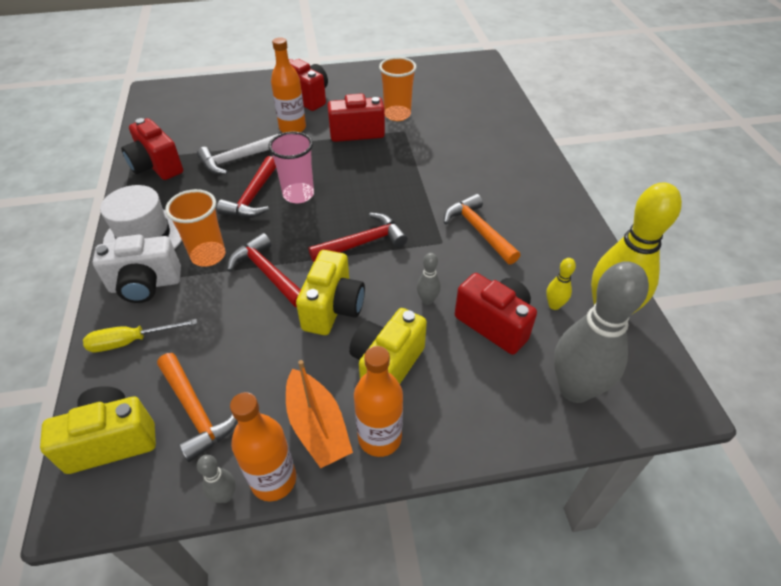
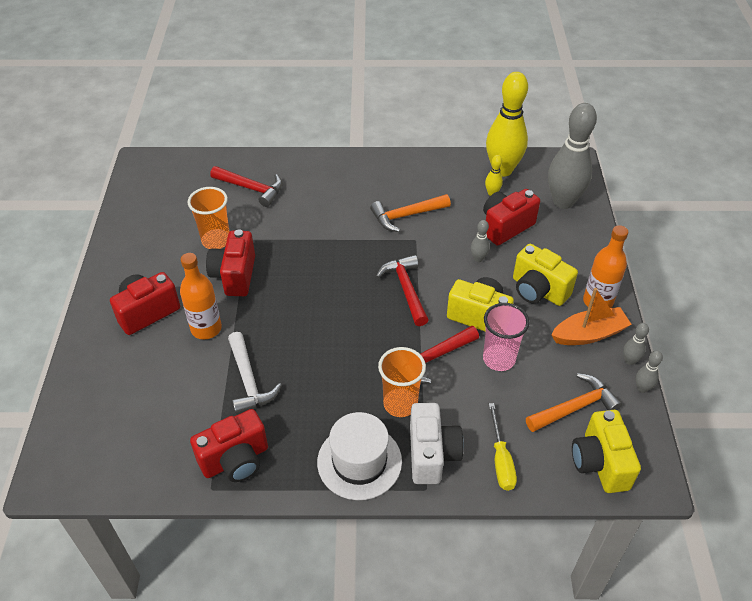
camera: 80 degrees left, 0 degrees up
(253, 197) = (319, 367): red hammer -> red hammer (251, 188)
(273, 480) = (629, 361): orange bottle -> grey bowling pin
(298, 194) = (326, 330): pink cup -> pink cup (499, 359)

